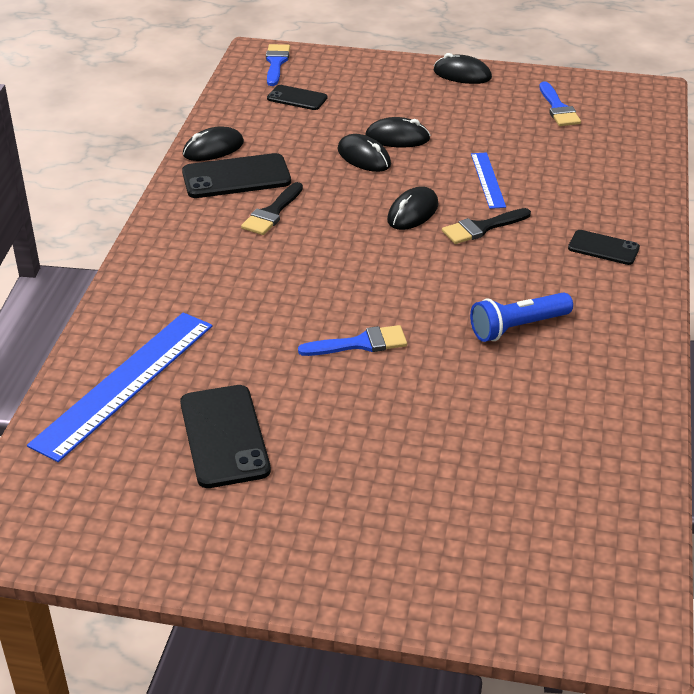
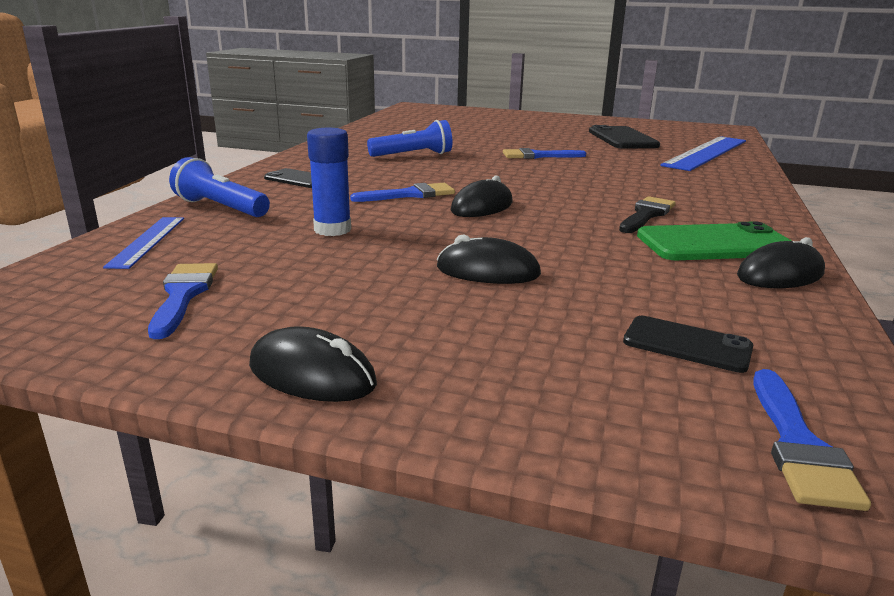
camera: 175 degrees left, 15 degrees down
(236, 177) = (715, 244): black phone -> green phone
(364, 157) = (541, 253): black mouse -> none
(482, 228) = (410, 195): black brush -> blue brush
(487, 180) = (378, 224): blue ruler -> blue ruler (147, 241)
(517, 171) = (332, 230): none -> blue glue stick
(625, 191) = (220, 208): none -> blue flashlight

